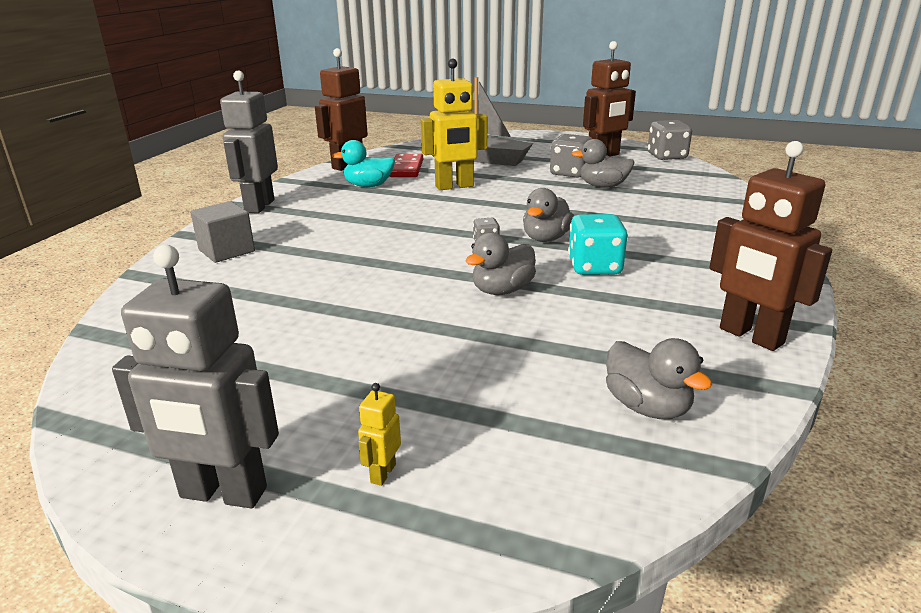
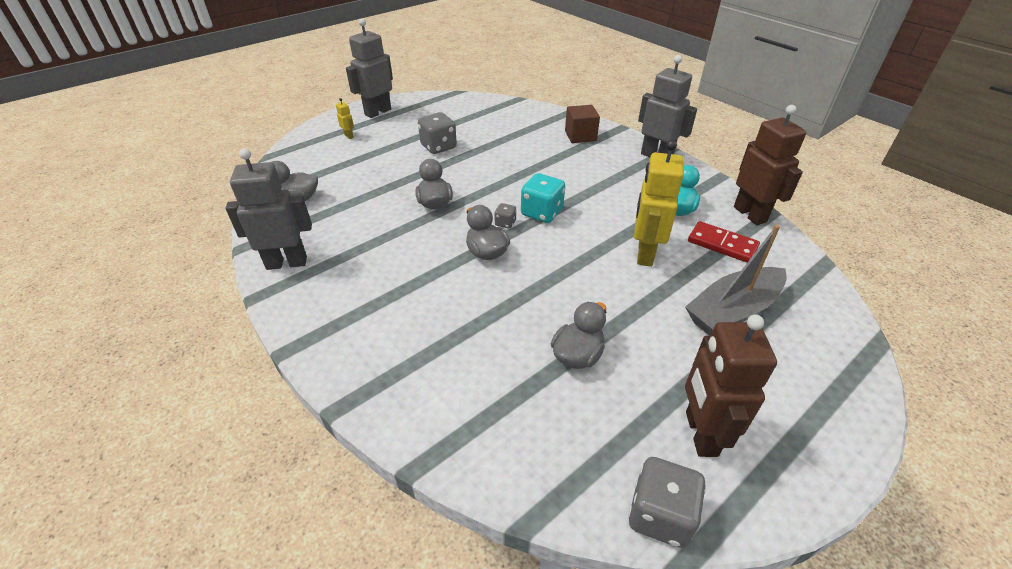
camera: 120 degrees right, 15 degrees up
(226, 251) = (580, 136): grey cube -> brown cube
(570, 173) = (639, 354): grey dice -> grey dice (438, 147)
(594, 267) = (422, 251): turquoise dice -> turquoise dice (542, 213)
(750, 336) = (287, 263): brown robot -> grey robot

